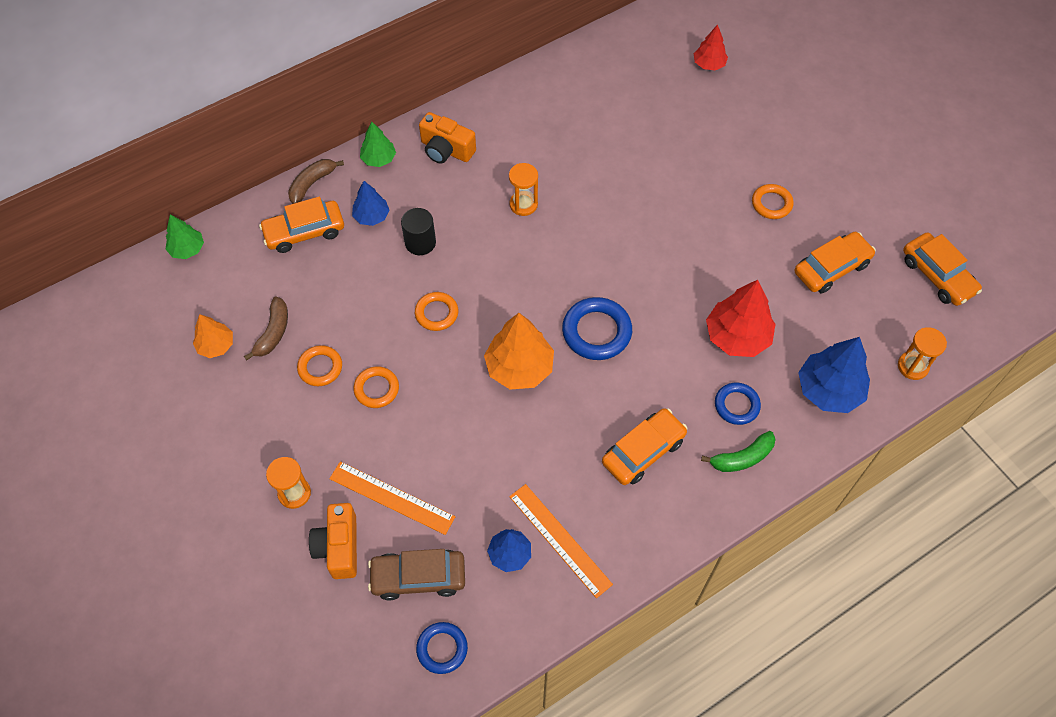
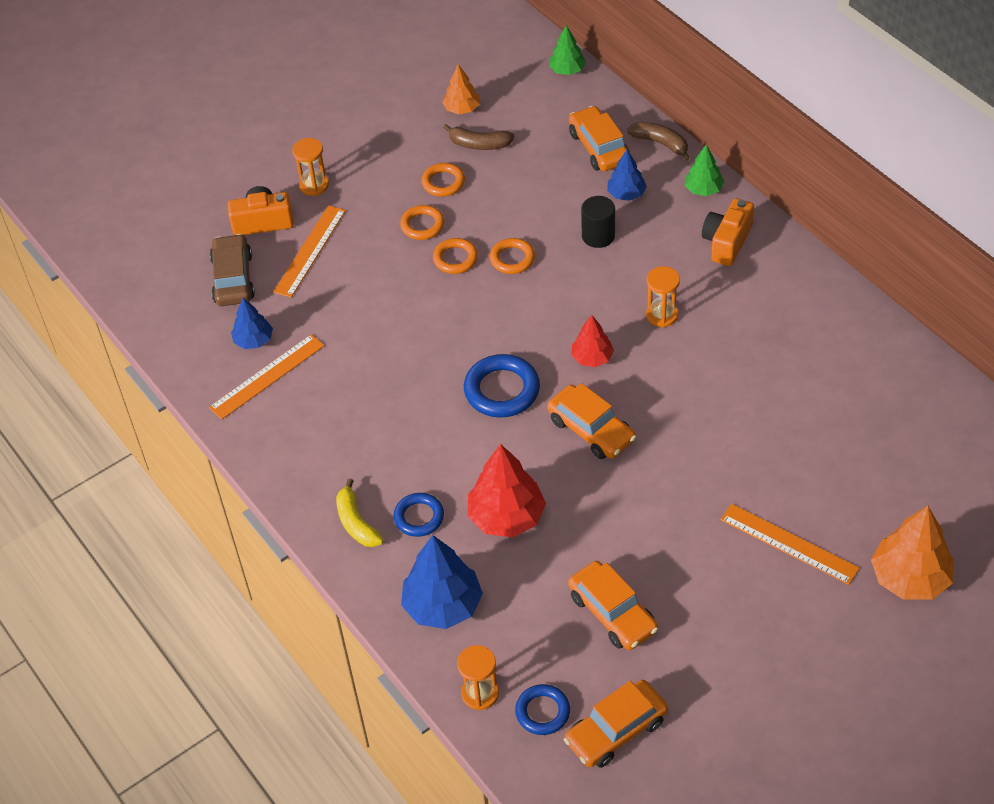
camera: 90 degrees right, 10 degrees down
(442, 649) = (168, 302): blue ring -> blue ring (542, 712)
(519, 367) = (453, 330): orange tree -> orange tree (910, 578)
(643, 451) = (361, 437): orange car -> orange car (591, 430)
(709, 64) = (921, 482): red tree -> red tree (592, 358)
(742, 458) = (356, 522): green banana -> yellow banana
(764, 149) = (789, 543): none -> orange ruler
(771, 204) = (702, 551): orange ring -> orange ring (455, 259)

